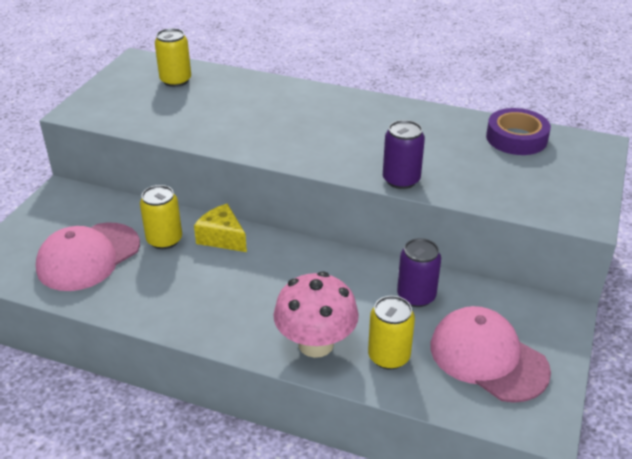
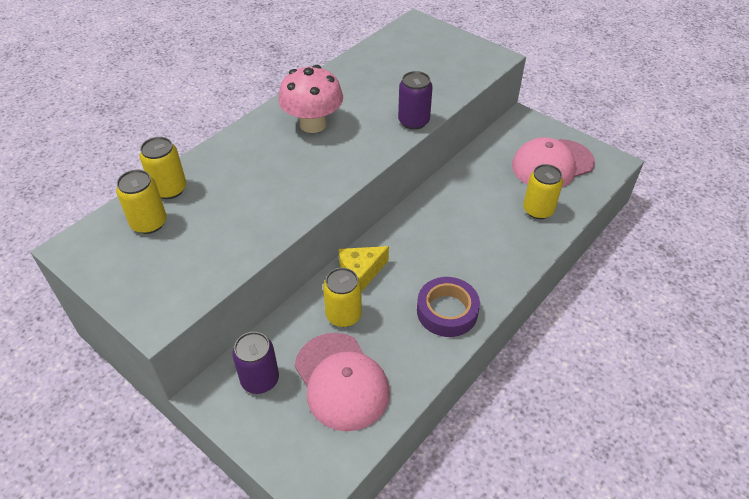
camera: 70 degrees left, 10 degrees up
(219, 78) = (169, 189): none -> yellow can
(316, 344) = (514, 245): pink mushroom -> pink mushroom (313, 124)
(416, 296) = (481, 178): purple can -> purple can (260, 379)
(516, 138) = (388, 52): purple tape -> purple tape (447, 311)

